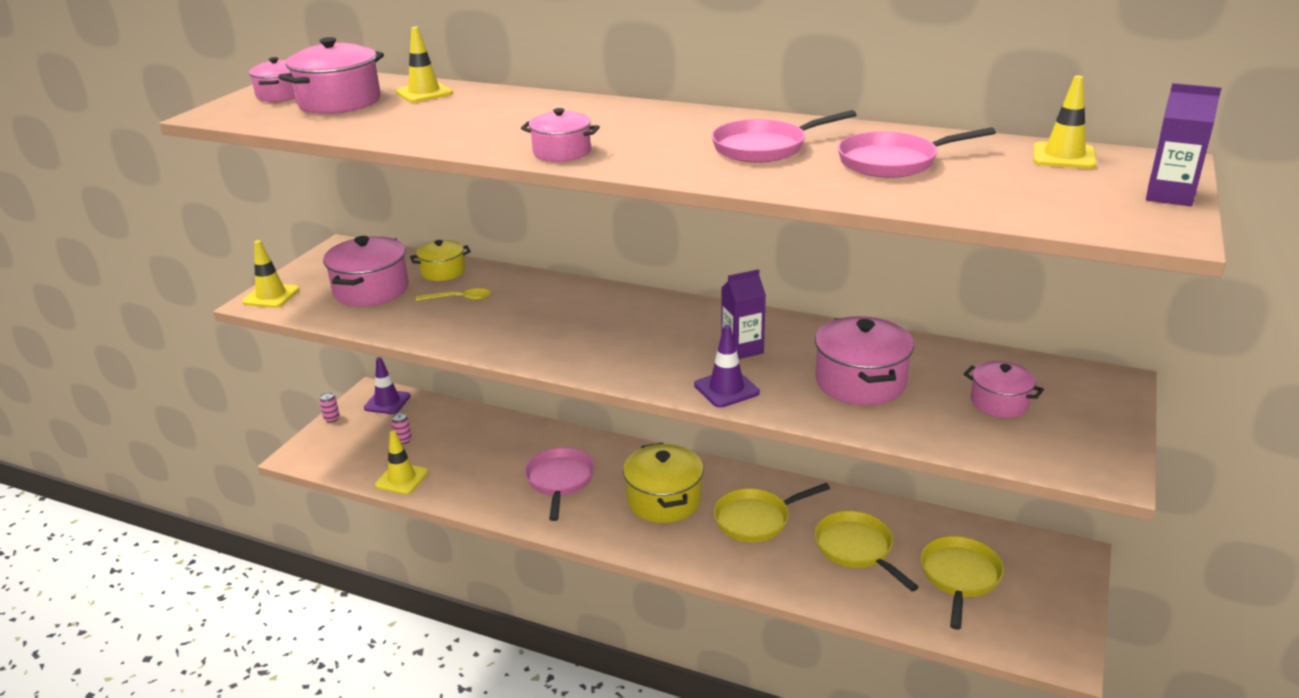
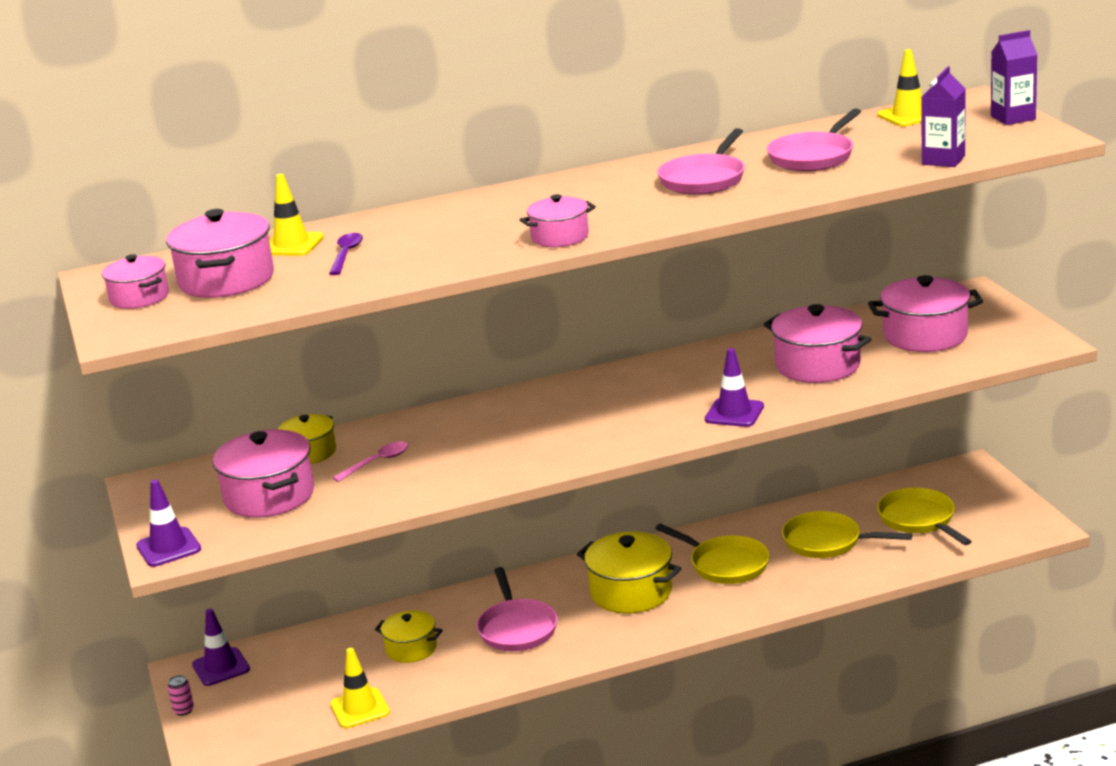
camera: 40 degrees left, 5 degrees down
(271, 296) = (168, 548): yellow traffic cone -> purple traffic cone
(403, 440) = (301, 683): pink can -> none
(429, 111) = (346, 254): none -> purple spoon
(459, 299) = (377, 462): yellow spoon -> pink spoon
(486, 455) = (411, 649): none -> yellow pot
(560, 481) = (517, 628): pink pan -> pink pan turned 150 degrees counterclockwise
(742, 349) = (696, 385): purple carton -> purple carton (943, 160)
(756, 519) = (725, 564): yellow pan -> yellow pan turned 75 degrees counterclockwise
(999, 403) = (925, 336): pink pot -> pink pot, size x1.65

